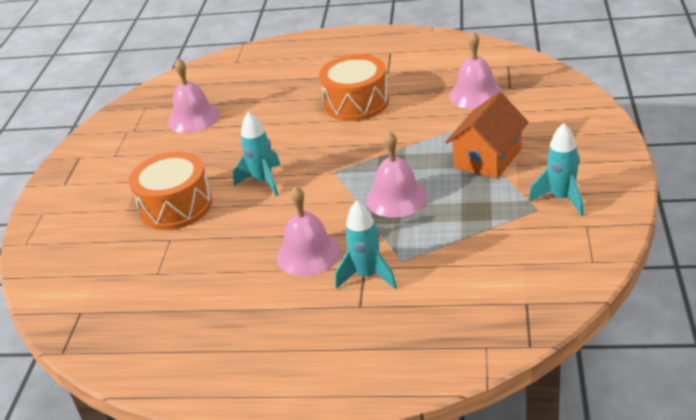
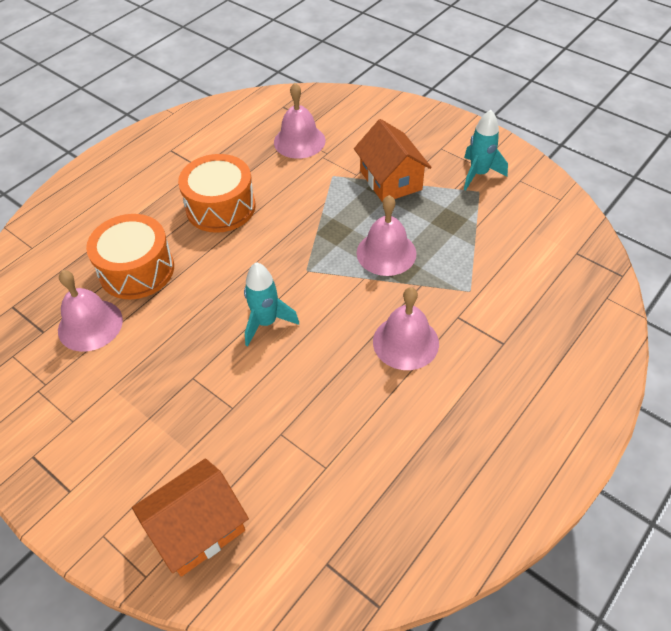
camera: 60 degrees left, 15 degrees up
(71, 245) = (197, 528): none -> orange house
(176, 206) = (231, 406): orange drum -> orange drum (137, 270)
(367, 276) = (470, 320): turquoise rocket -> none

